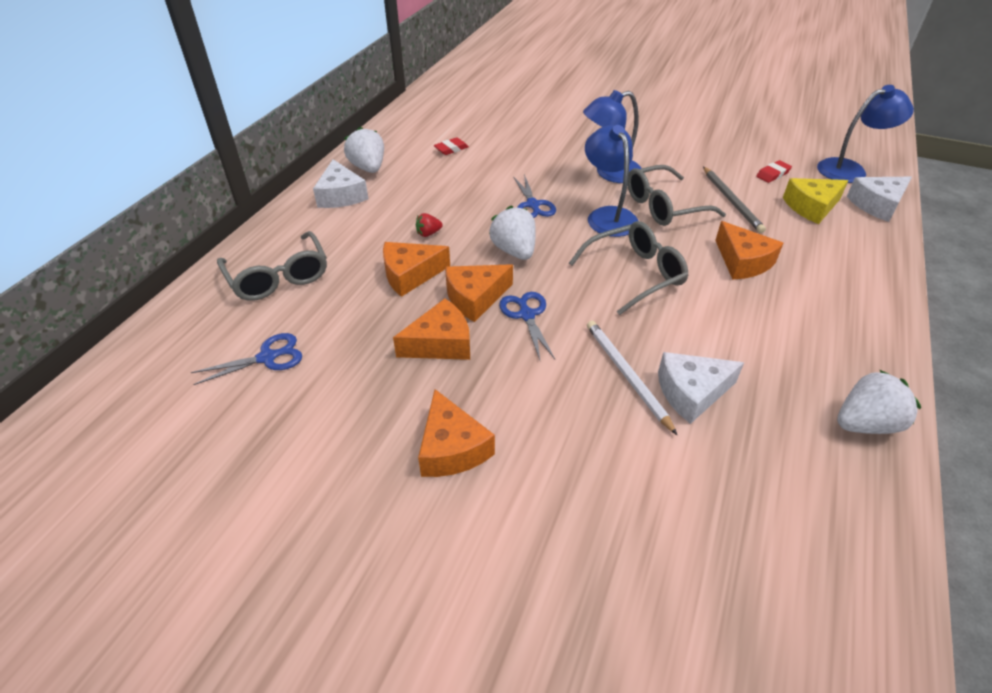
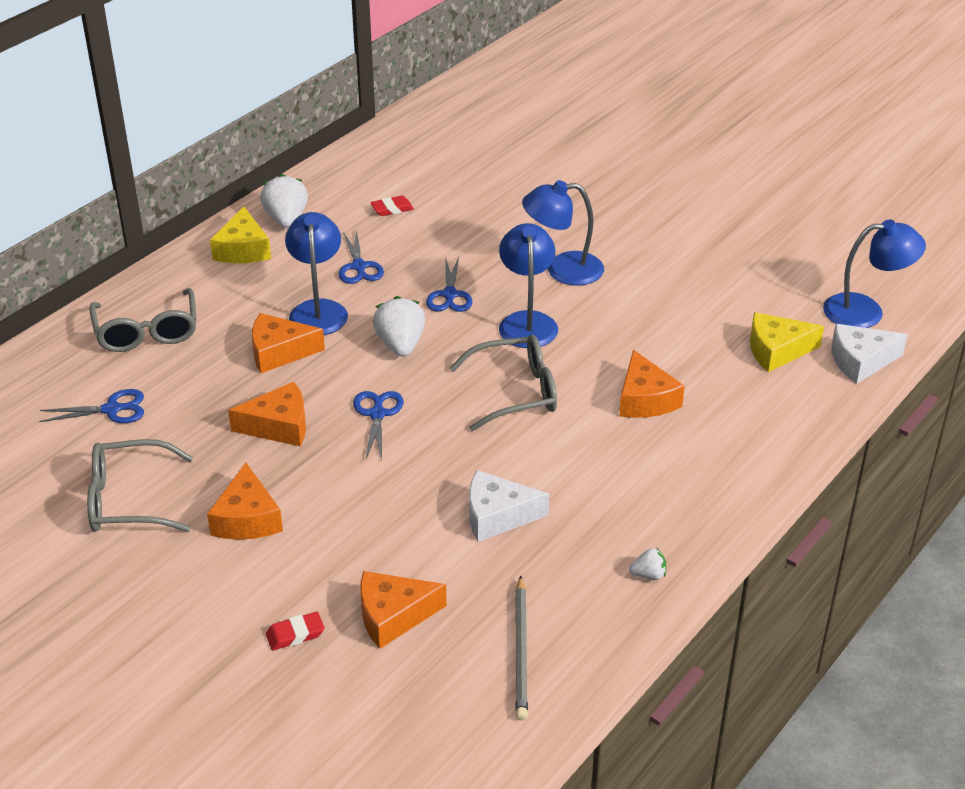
camera: 15 degrees right, 5 degrees down
(341, 195) = (243, 249): white cheese -> yellow cheese
(428, 233) = (318, 310): red strawberry -> blue lamp
(446, 194) = (359, 266): none -> blue scissors
(475, 298) = (334, 388): orange cheese -> orange cheese (393, 616)
(626, 375) = (444, 488): white pencil -> none
(664, 206) = (600, 321): grey glasses -> grey glasses (130, 500)
(731, 201) = (685, 328): grey pencil -> grey pencil (521, 650)
(773, 174) = (762, 302): red eraser -> red eraser (295, 634)
(865, 424) = (648, 575): white strawberry -> white strawberry, size x0.51

